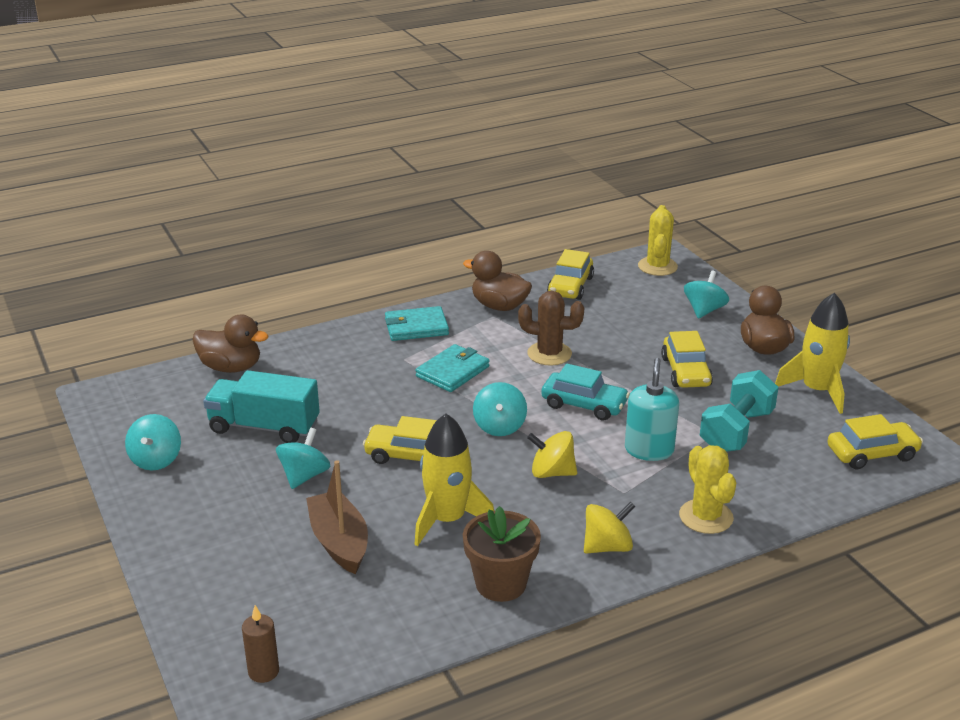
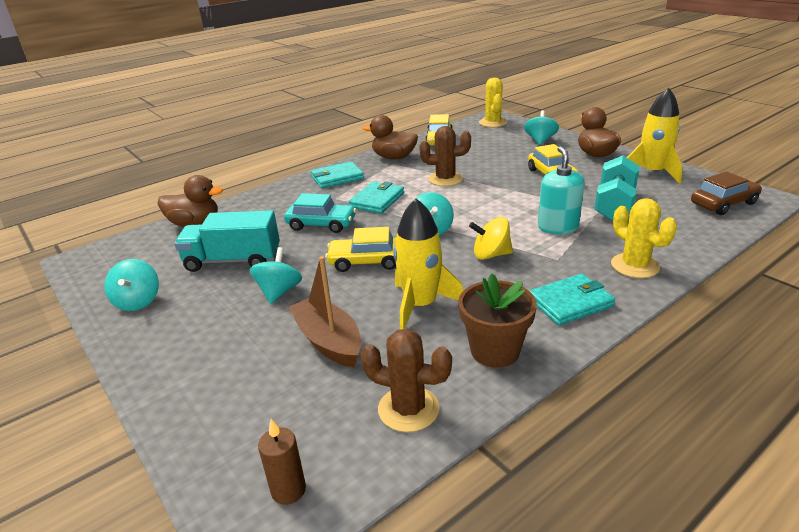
camera: 10 degrees left, 0 degrees up
(392, 624) = (408, 409): none -> brown cactus
(584, 405) = (489, 206): turquoise car -> turquoise car (321, 224)
(607, 546) = (570, 302): yellow spinning top -> turquoise wallet
(872, 453) = (723, 203): yellow car -> brown car

